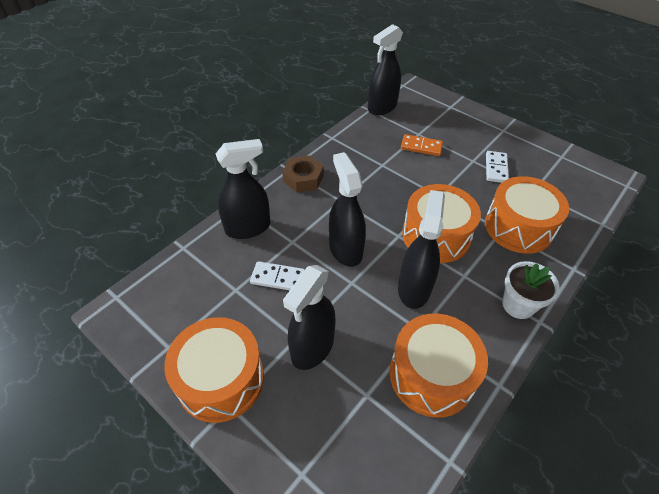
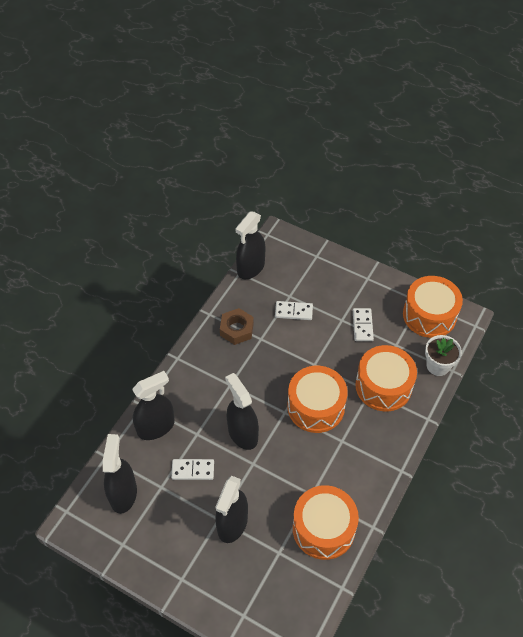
camera: 10 degrees left, 5 degrees up
(221, 379) = (170, 561): orange drum -> orange drum (429, 315)
(303, 178) = (192, 366): brown nut -> brown nut (236, 329)
(414, 288) = (303, 459): black spray bottle -> black spray bottle (123, 494)
(421, 147) = (293, 312): orange domino -> white domino
(518, 305) = (384, 459): white flower pot -> white flower pot (438, 366)

